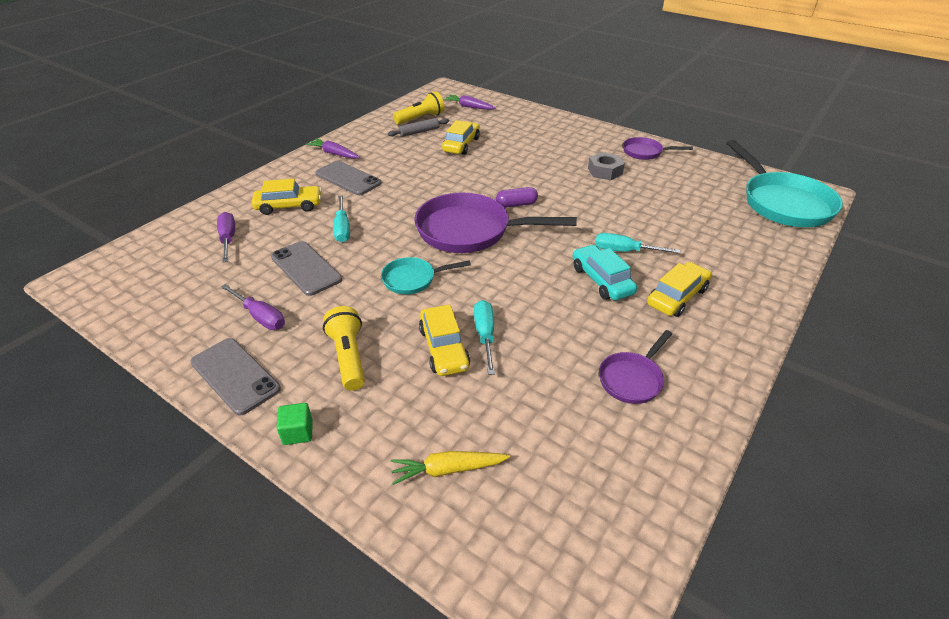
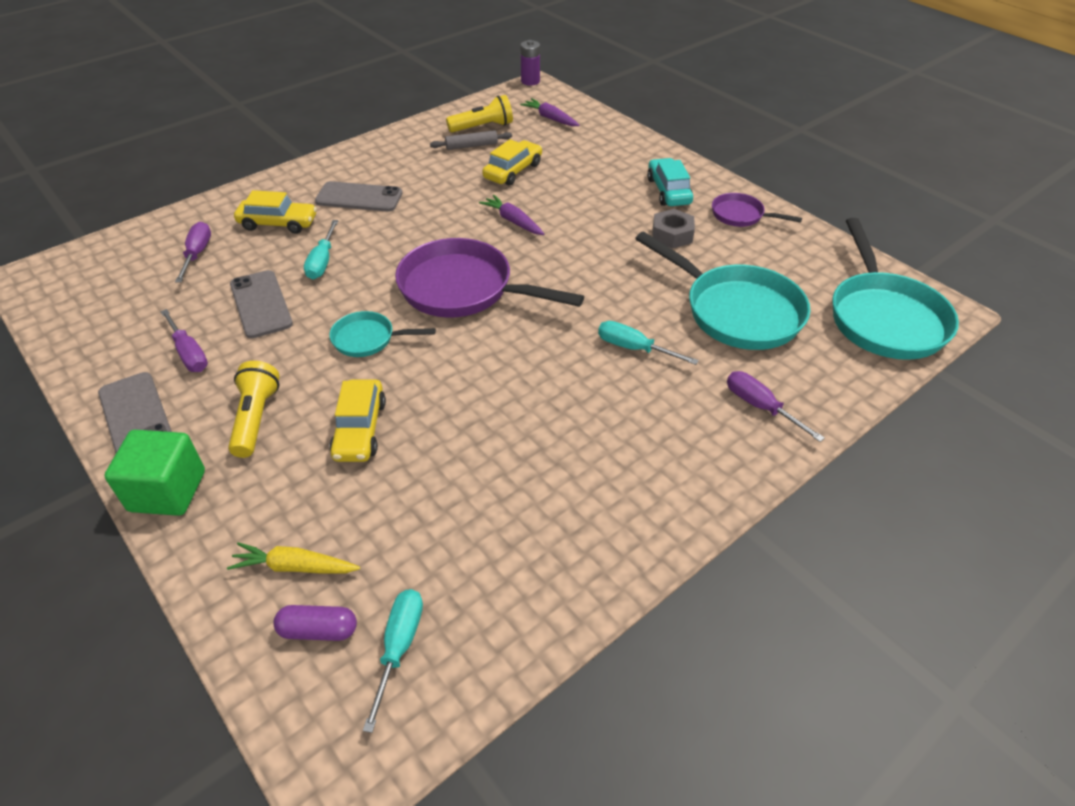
camera: 15 degrees right, 5 degrees up
(298, 432) = (167, 491): green cube -> green cube, size x1.95
(334, 154) = (358, 162): purple carrot -> purple carrot (513, 221)
(348, 178) = (359, 197): grey phone -> grey phone turned 45 degrees counterclockwise
(439, 84) = (530, 81): none -> purple battery
(485, 335) = (412, 422): turquoise screwdriver -> turquoise screwdriver (399, 646)
(516, 204) = (536, 263): purple capsule -> purple capsule (318, 630)
(601, 280) = (584, 381): turquoise car -> turquoise car (668, 191)
(632, 379) = (549, 511): purple pan -> none
(677, 297) = (664, 420): yellow car -> none
(681, 214) = (736, 311): none -> turquoise pan
(738, 275) = (759, 406): none -> purple screwdriver

